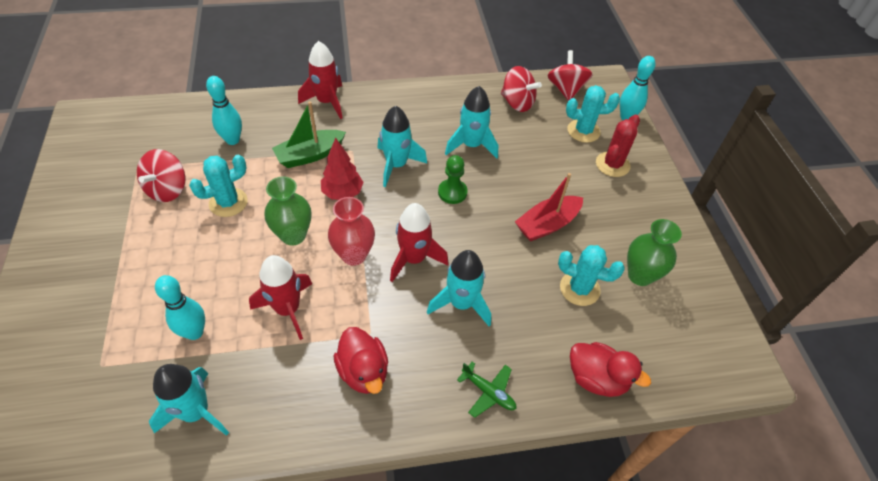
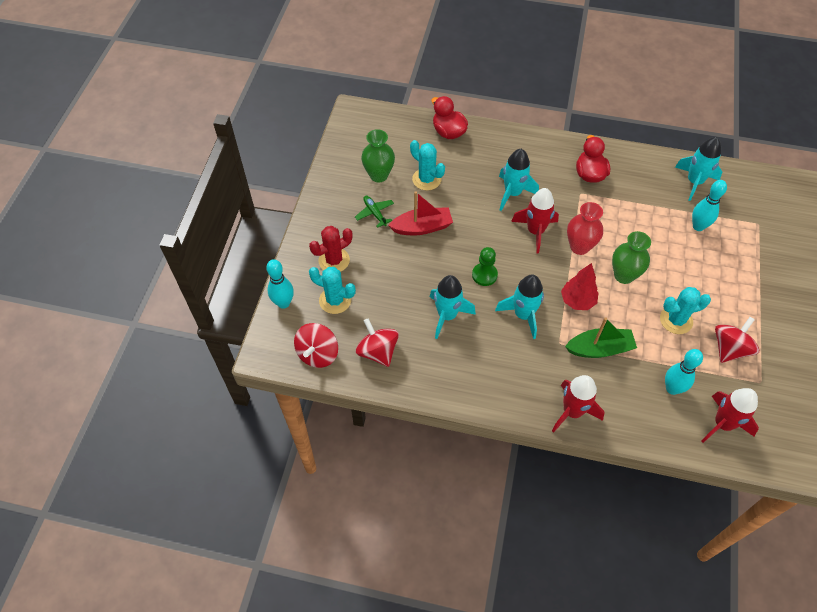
camera: 155 degrees left, 5 degrees up
(288, 309) = (633, 223): red rocket -> red rocket (722, 424)
(488, 392) = (517, 144): green plane -> green plane (375, 213)

